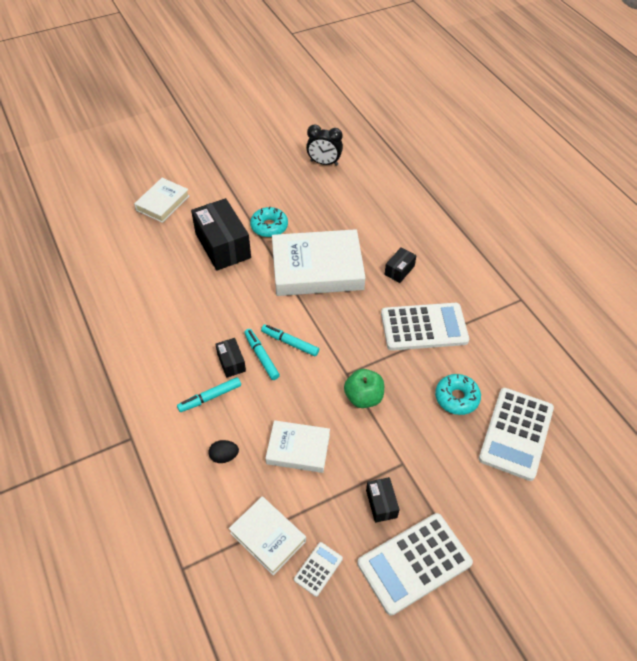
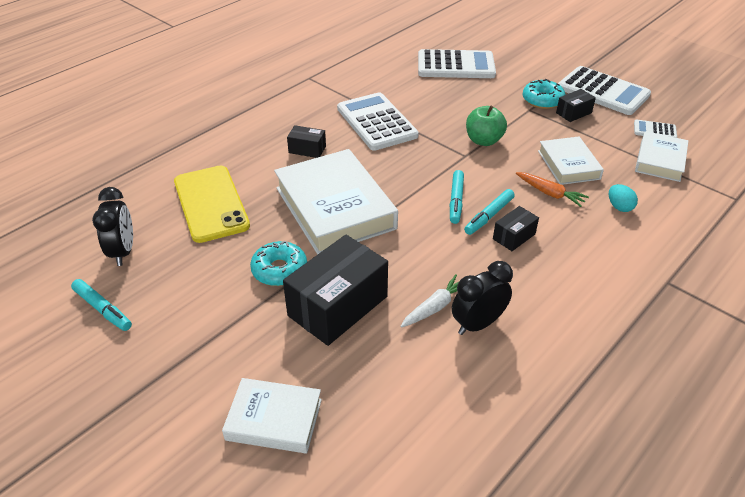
camera: 110 degrees left, 10 degrees down
(167, 307) = (478, 324): none -> black clock
(193, 291) = (435, 307): none -> white carrot
(210, 397) = (568, 238): turquoise marker -> turquoise marker (102, 309)
(224, 456) = (619, 207): black egg -> turquoise egg
(267, 412) = (550, 193): none -> orange carrot
(353, 206) = (211, 203): none -> yellow phone
(456, 398) = (444, 94): turquoise donut -> turquoise donut (542, 100)

